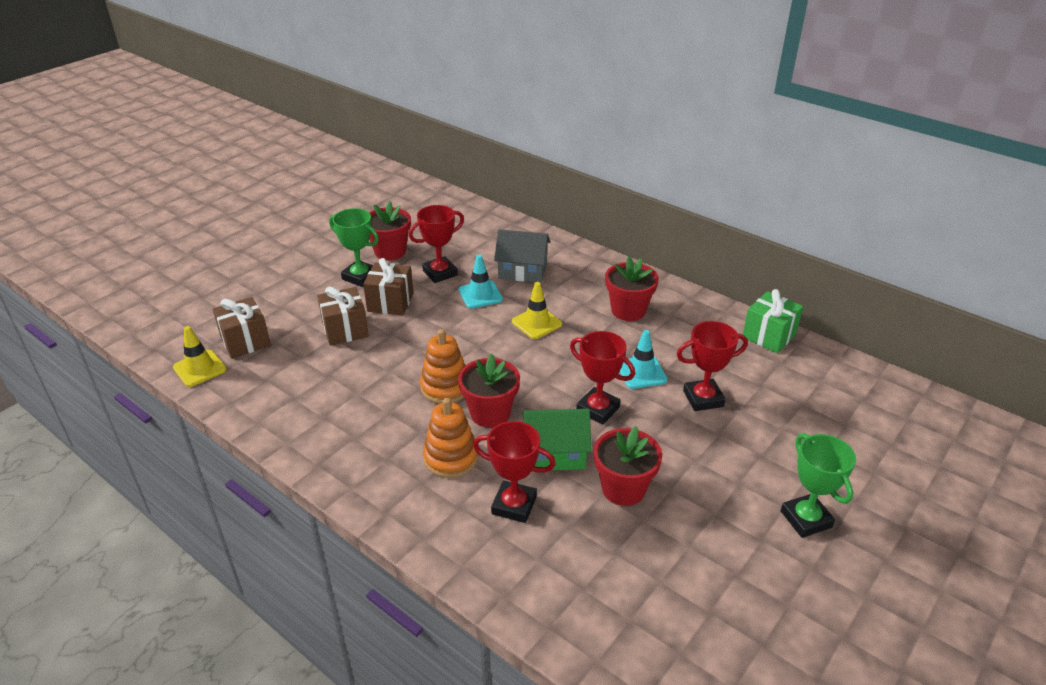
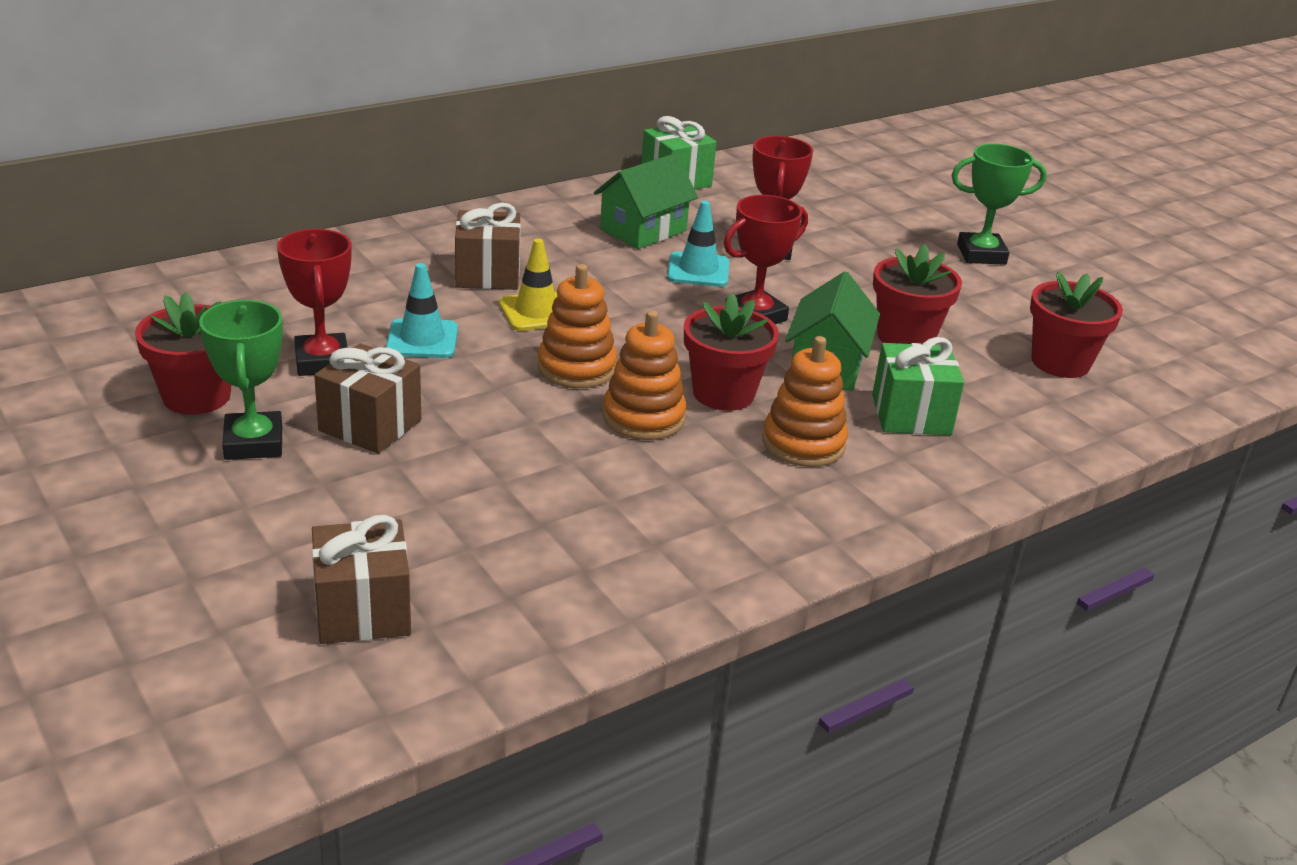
camera: 75 degrees left, 5 degrees down
(200, 368) = (414, 683): yellow traffic cone -> none
(345, 330) = (417, 486): brown gift -> brown gift (487, 274)
(360, 277) = (253, 443): green trophy -> green trophy turned 60 degrees counterclockwise
(484, 351) = (576, 368): none -> orange stacking toy
(514, 505) = (911, 415): red trophy -> green gift
(522, 271) = (387, 291): grey house -> none
(628, 310) = (558, 243): red flower pot -> red flower pot (1060, 362)
(677, 338) = (643, 230): none -> green house

